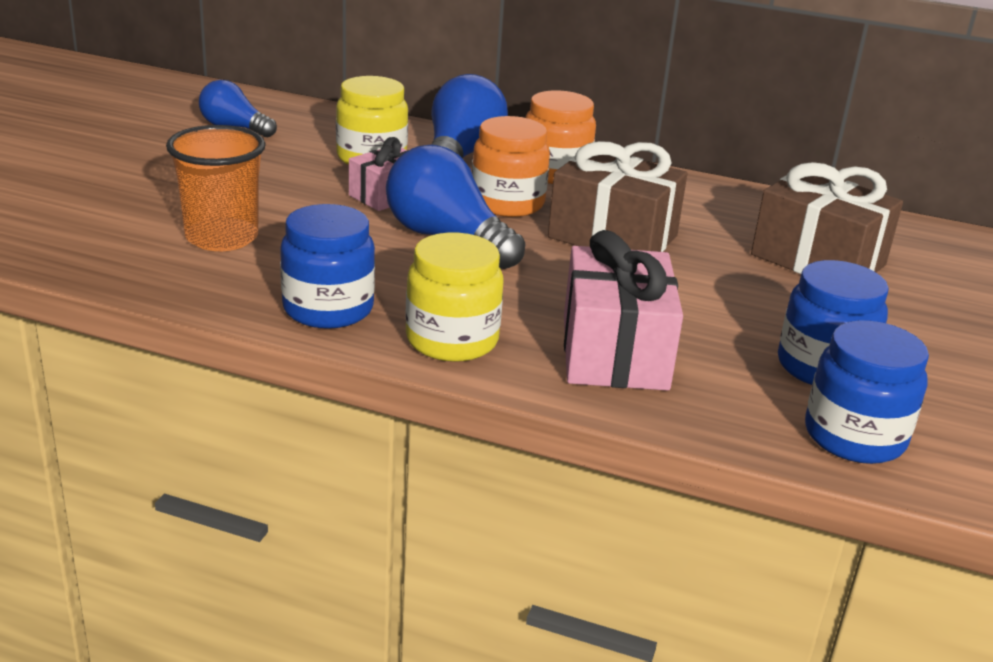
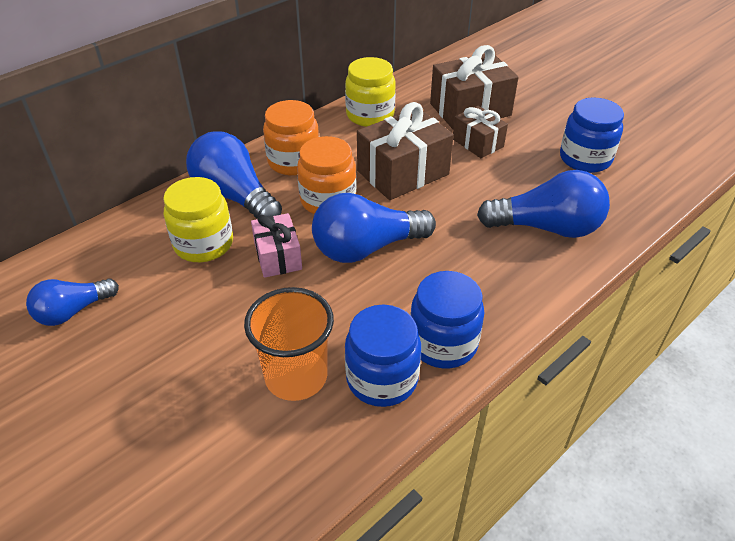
camera: 60 degrees left, 15 degrees up
(452, 340) = (509, 293): yellow jar -> yellow jar (370, 115)
(614, 352) = (546, 227): pink gift -> blue light bulb
(744, 276) = (478, 143): none -> brown gift
(854, 437) = (652, 178): blue jar -> blue jar (382, 379)

